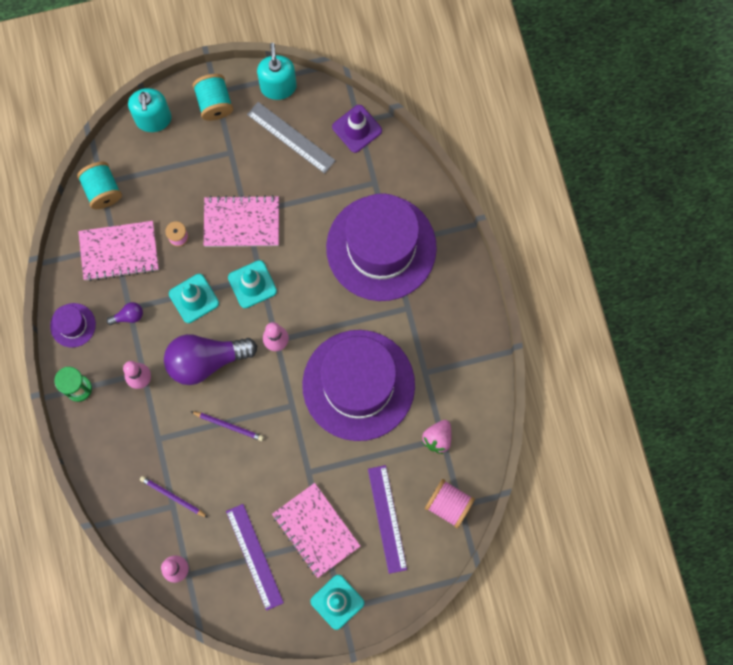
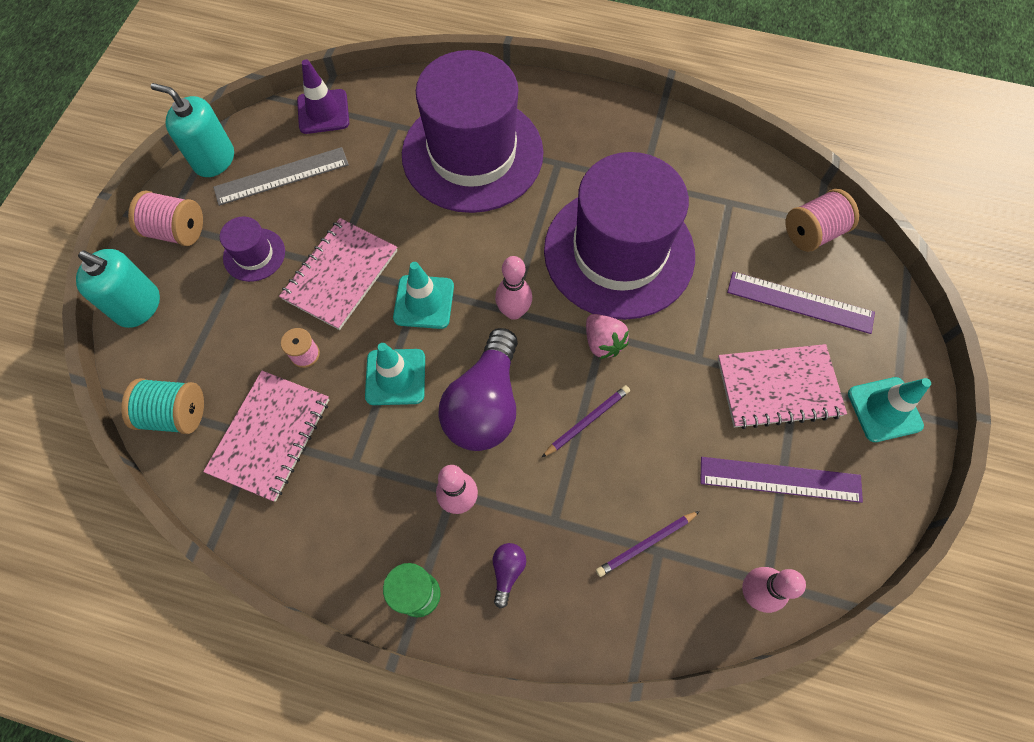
camera: 60 degrees left, 10 degrees down
(73, 325) = (325, 553): purple hat -> purple hat (254, 255)
(128, 316) = (363, 470): purple light bulb -> purple light bulb (507, 571)
(214, 103) = (177, 231): turquoise spool -> pink spool
(437, 438) = (727, 206): pink strawberry -> pink strawberry (603, 343)

